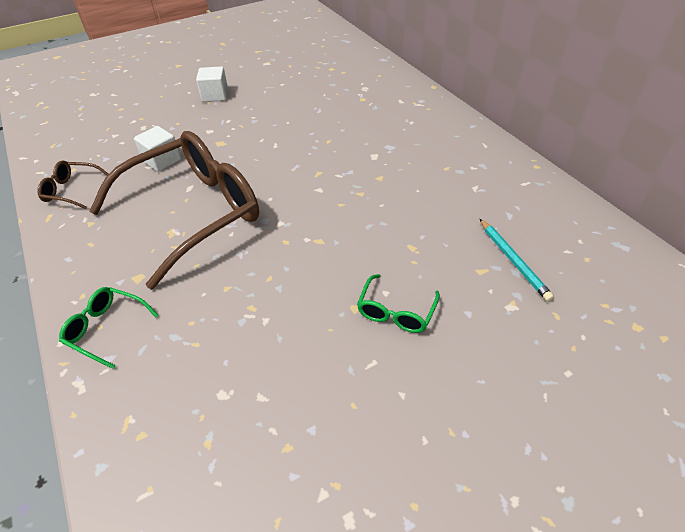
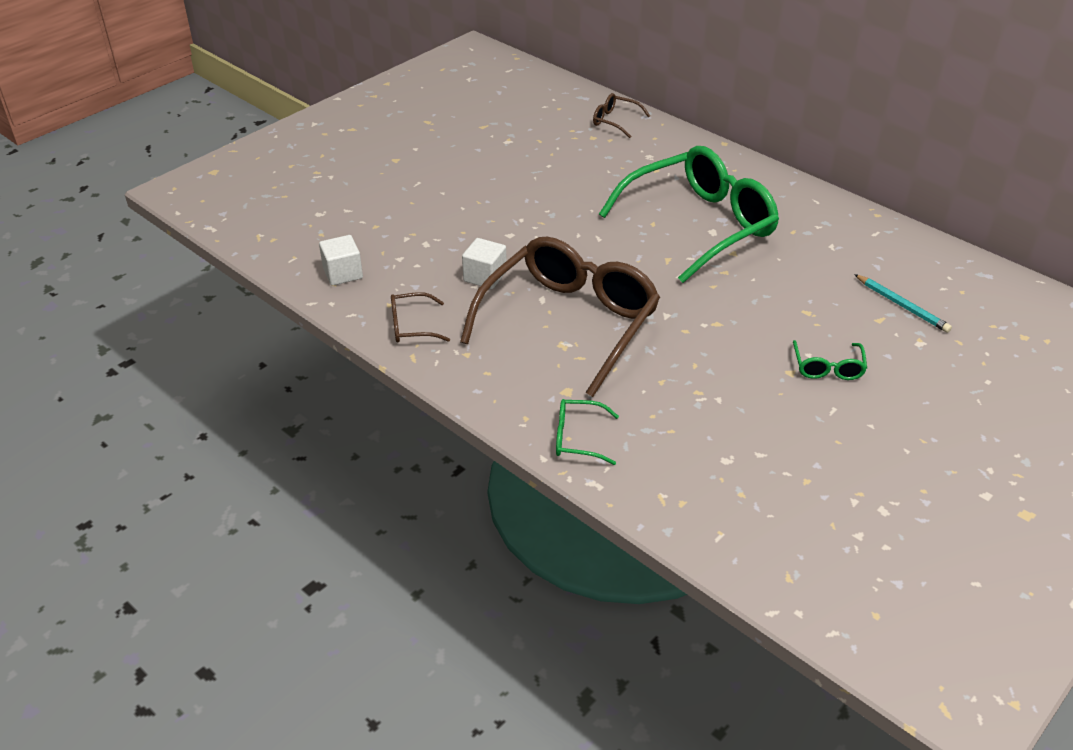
camera: 20 degrees left, 5 degrees down
(215, 95) = (479, 192): white cube -> white cube (343, 273)
(357, 59) = (615, 121): none -> brown glasses
(366, 148) = (699, 225): none -> green glasses

